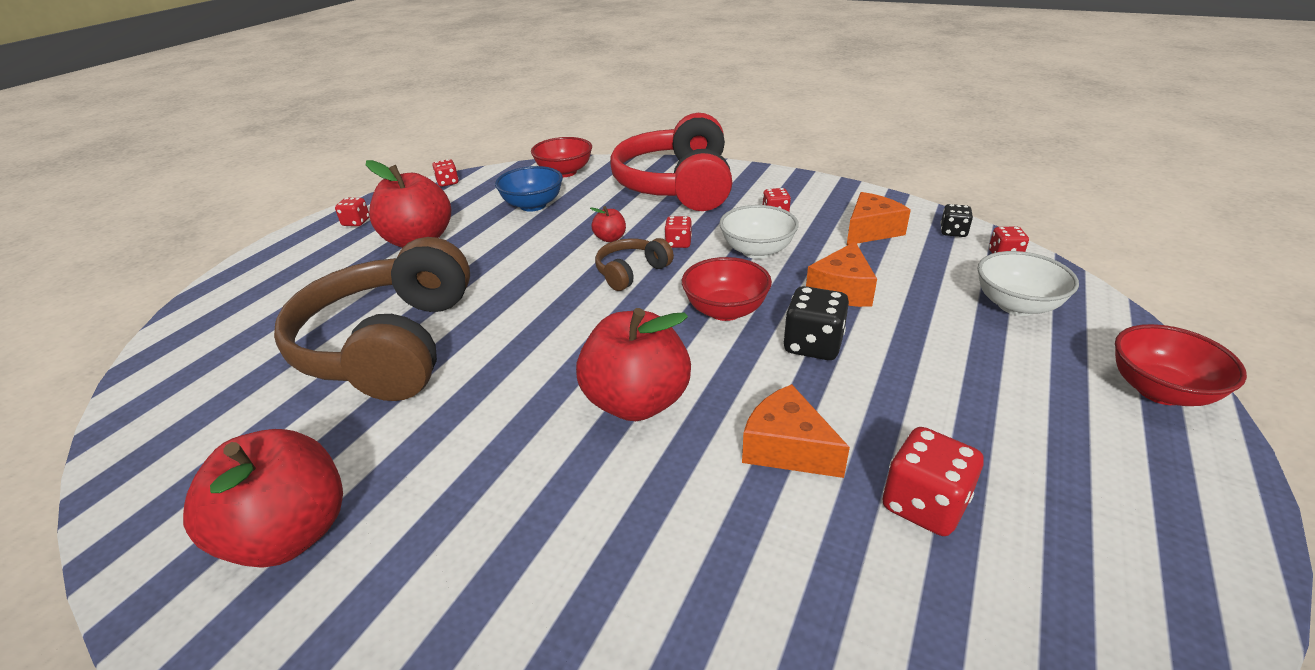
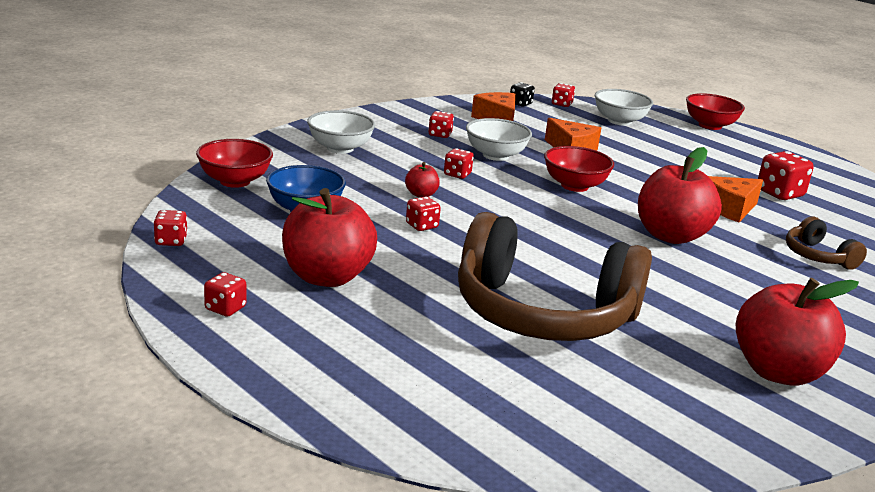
camera: 75 degrees left, 10 degrees down
(540, 253) = (422, 226): none -> red dice
(631, 272) = (492, 200): brown headphones -> brown headphones (817, 256)
(677, 186) = (340, 148): red headphones -> white bowl
(813, 345) = (632, 175): black dice -> none

